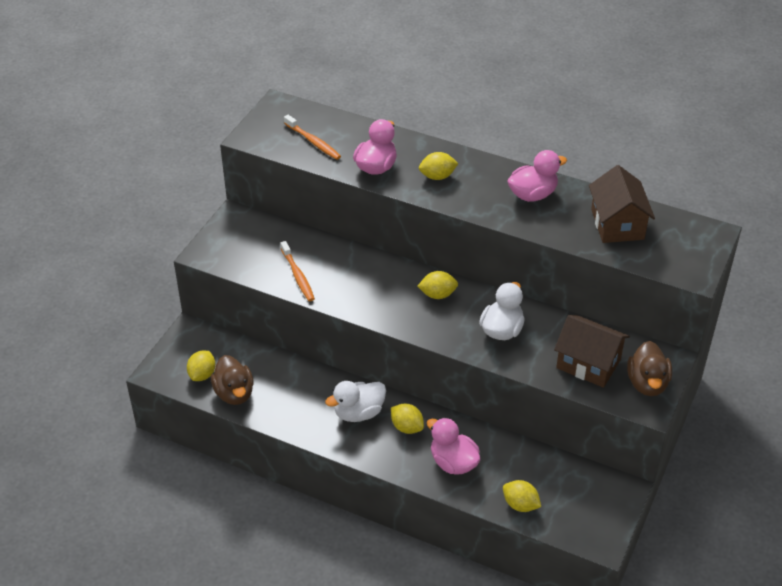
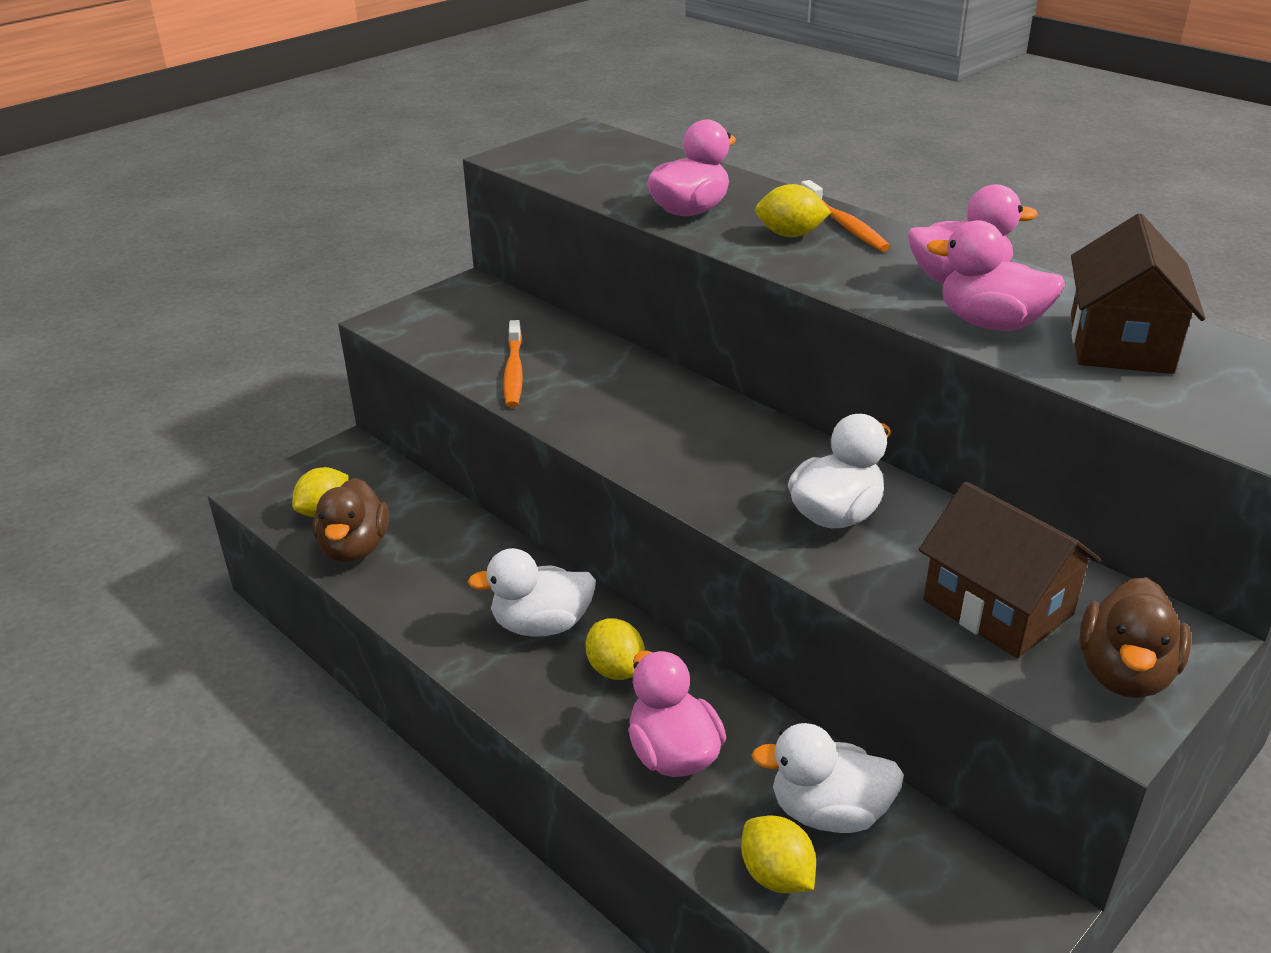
camera: 20 degrees right, 10 degrees down
(313, 142) = (607, 172): orange toothbrush -> orange toothbrush (844, 225)
(437, 294) = (739, 439): yellow lemon -> none
(532, 471) = (828, 812): none -> white duck
(557, 223) = (990, 323): none -> pink duck

